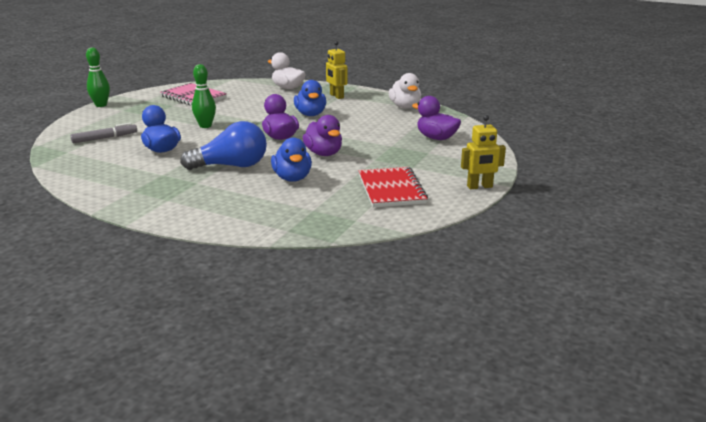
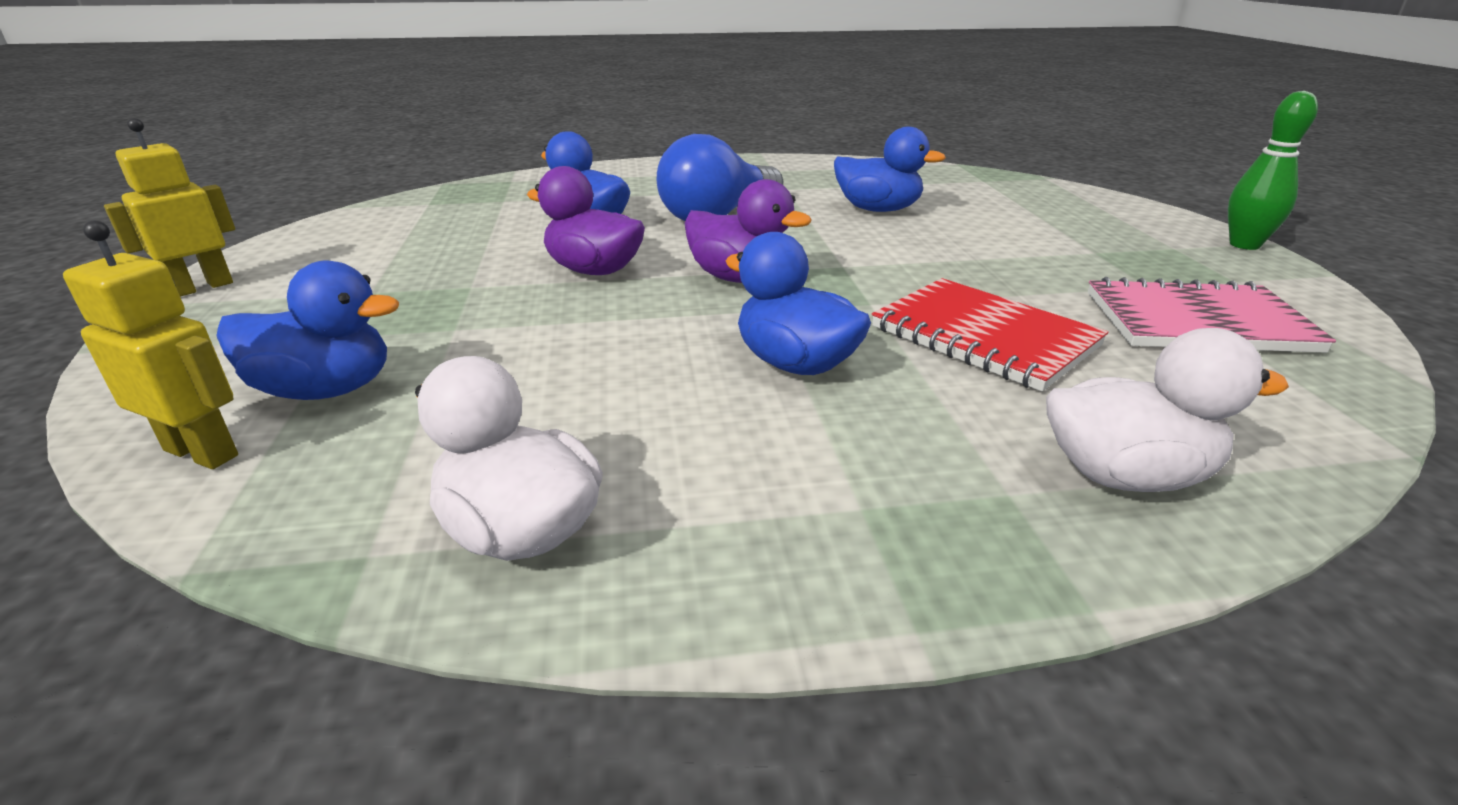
camera: 145 degrees right, 5 degrees up
(105, 138) = (1006, 203): grey marker -> none
(205, 126) = (936, 261): green bowling pin -> none
(336, 96) = (873, 495): yellow robot -> yellow robot (202, 452)
(391, 189) = (395, 245): red notebook -> red notebook (984, 337)
(436, 138) = (326, 390): purple duck -> blue duck

